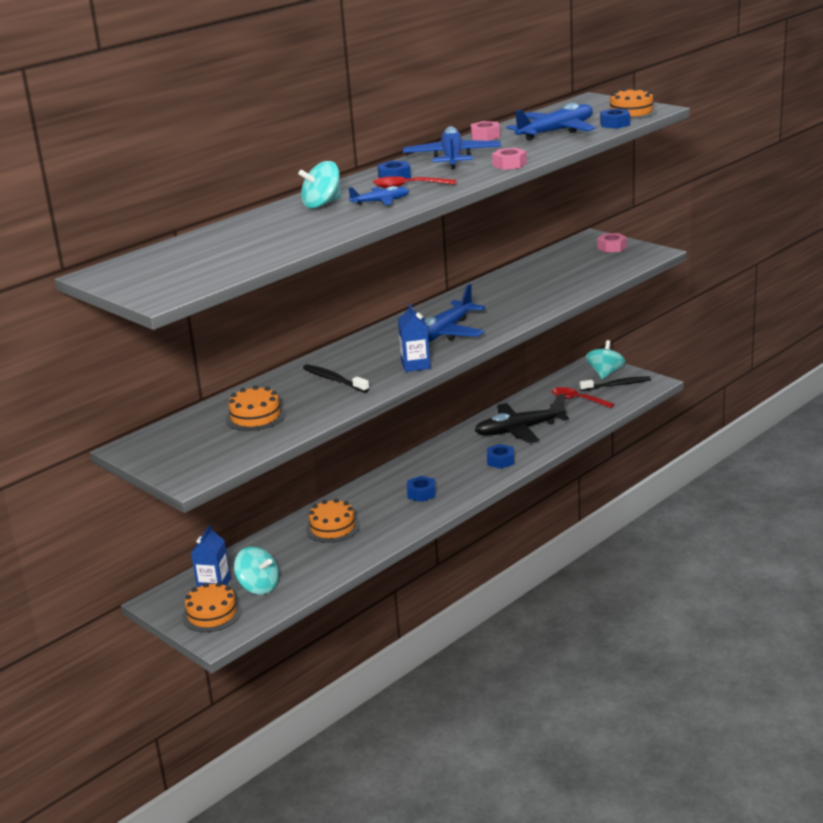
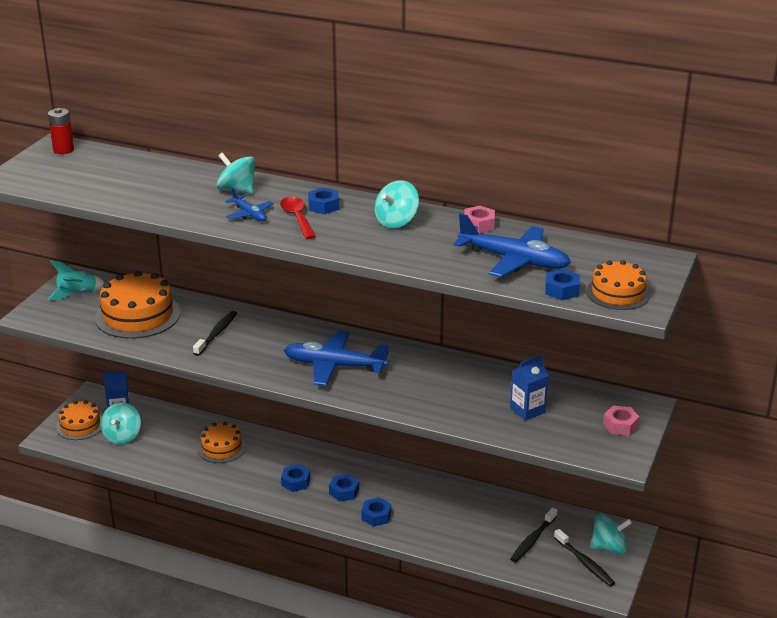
camera: 65 degrees right, 5 degrees up
(117, 271) = (63, 150): none -> red battery
(171, 448) = (77, 294): none -> turquoise rocket
(255, 416) = (138, 315): orange cake -> orange cake, size x1.66
(415, 365) = (259, 367): blue carton -> blue carton (527, 410)
(452, 158) = (396, 222): blue plane -> turquoise spinning top
(454, 471) = (344, 492): none -> blue nut
(509, 164) = (384, 255): pink nut -> none
(519, 430) = (445, 514): black plane -> none
(577, 400) = (532, 540): red spoon -> black toothbrush

